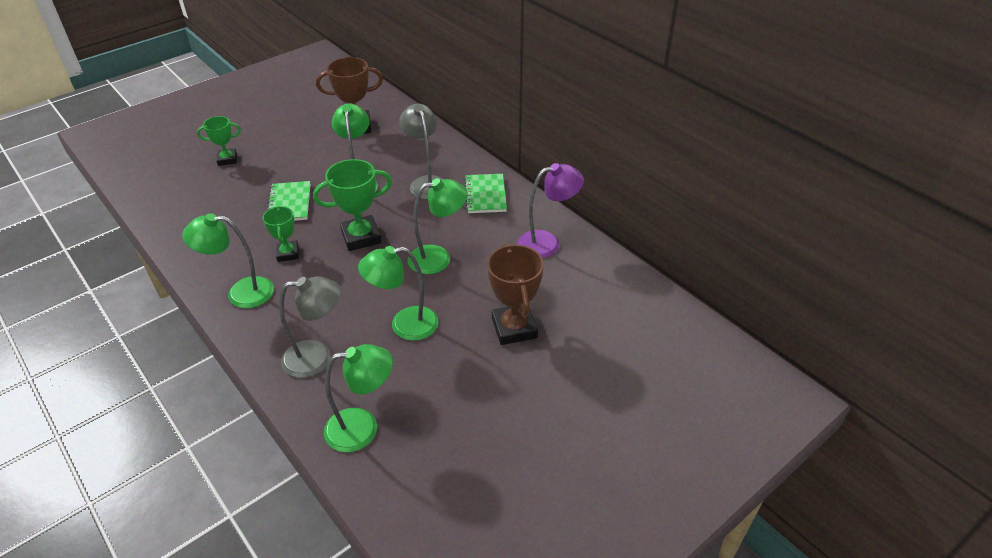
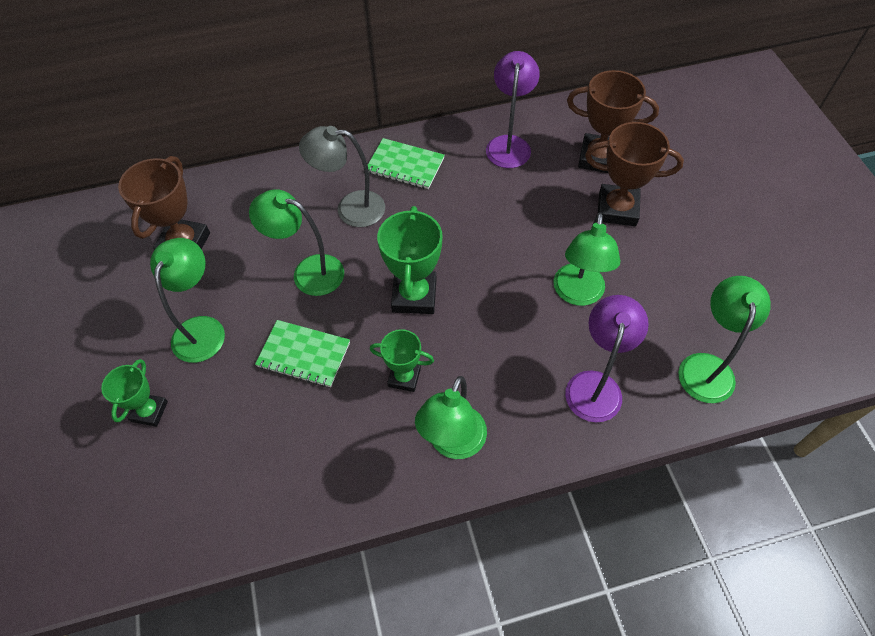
camera: 65 degrees left, 15 degrees up
(317, 358) = (595, 385): grey lamp -> purple lamp
(438, 258) = (488, 236): green lamp -> green lamp (202, 329)
(569, 301) = (598, 158): none -> brown trophy

